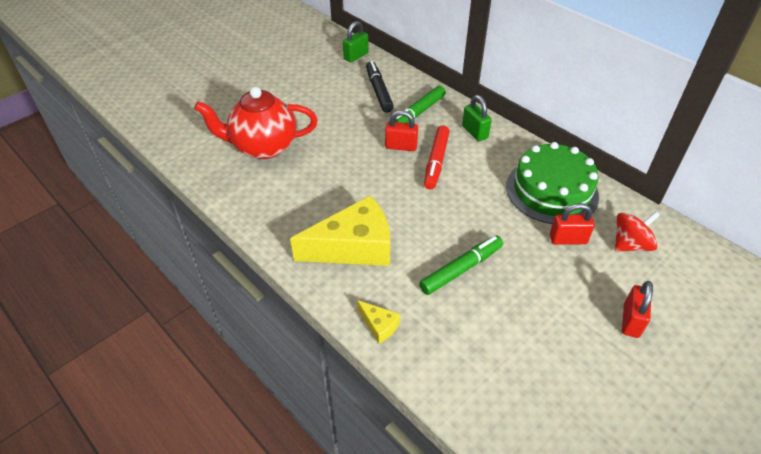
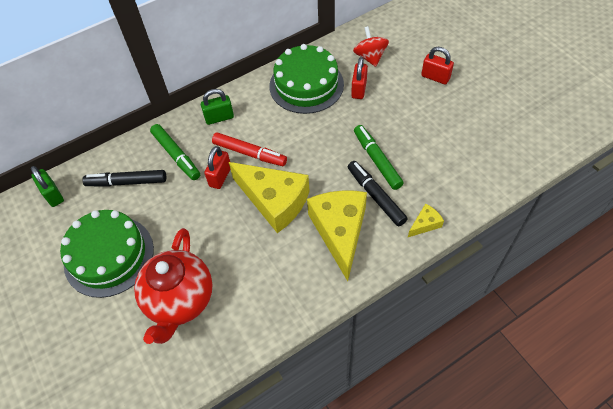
camera: 75 degrees left, 10 degrees up
(302, 98) = (109, 256): none -> green cake
(381, 189) = (274, 201): none -> yellow cheese
(408, 273) = (375, 196): none -> black marker

